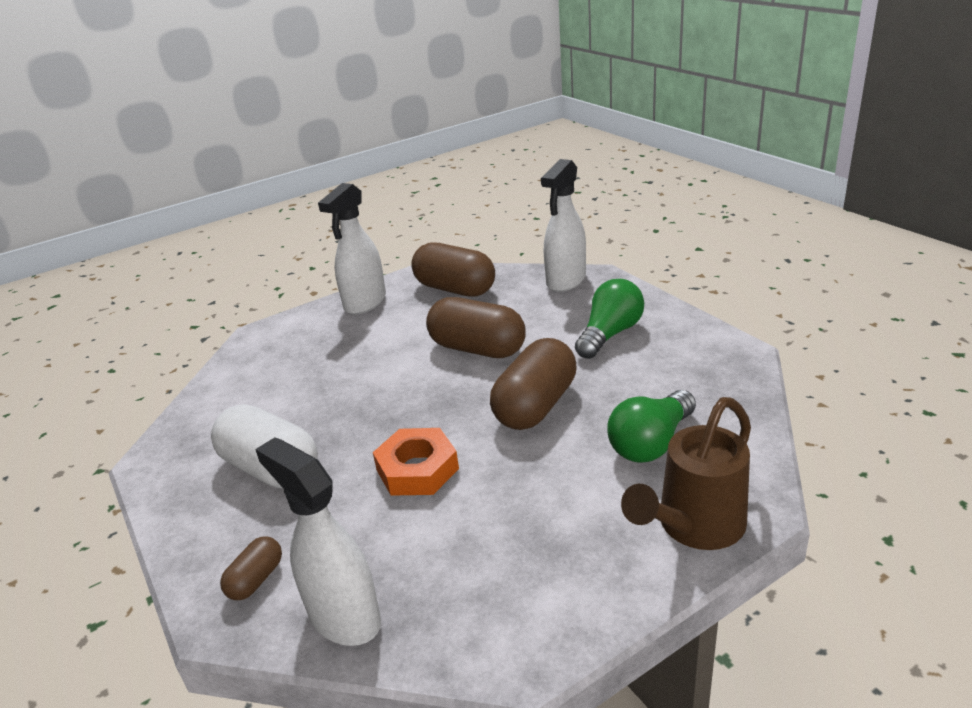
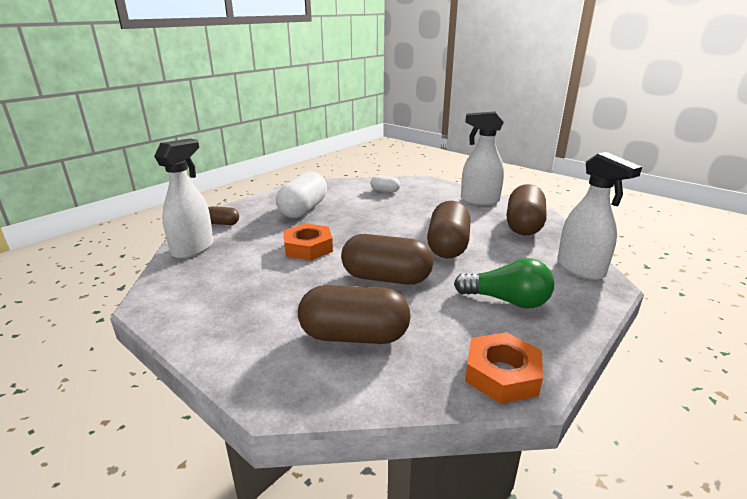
camera: 70 degrees right, 5 degrees down
(264, 375) = (385, 191): none -> white capsule
(566, 281) = (581, 269): white spray bottle -> white spray bottle turned 135 degrees counterclockwise
(651, 443) = (354, 336): green light bulb -> brown capsule
(695, 526) = (254, 365): brown watering can -> none
(723, 361) = (502, 374): none -> orange nut

